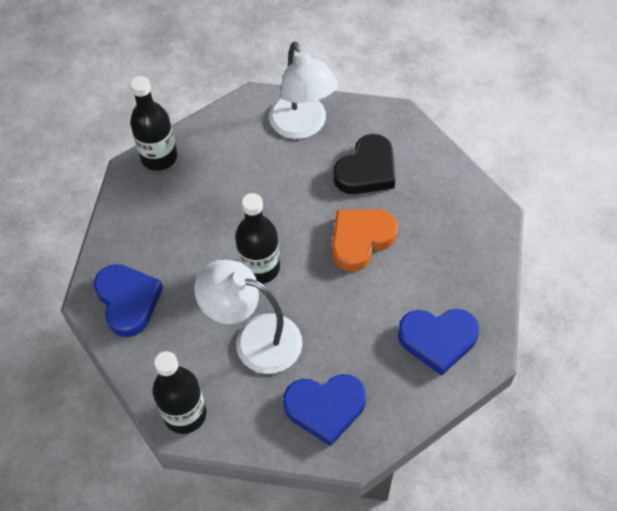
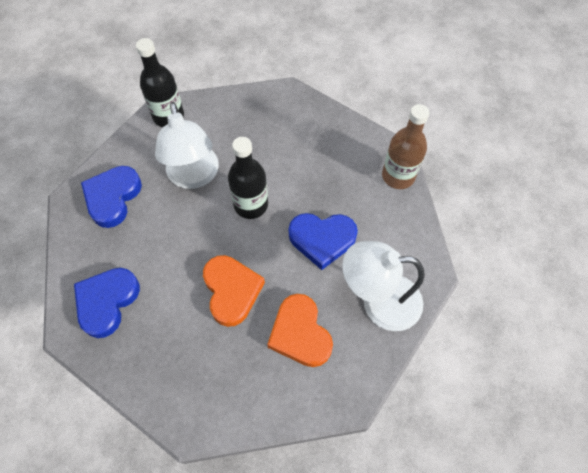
camera: 115 degrees right, 5 degrees up
(128, 301) = (274, 113): blue heart -> blue heart (322, 240)
(159, 157) = (398, 176): black bottle -> brown bottle
(254, 339) = (194, 177): white lamp -> white lamp turned 120 degrees clockwise
(366, 170) = (300, 333): black heart -> orange heart

